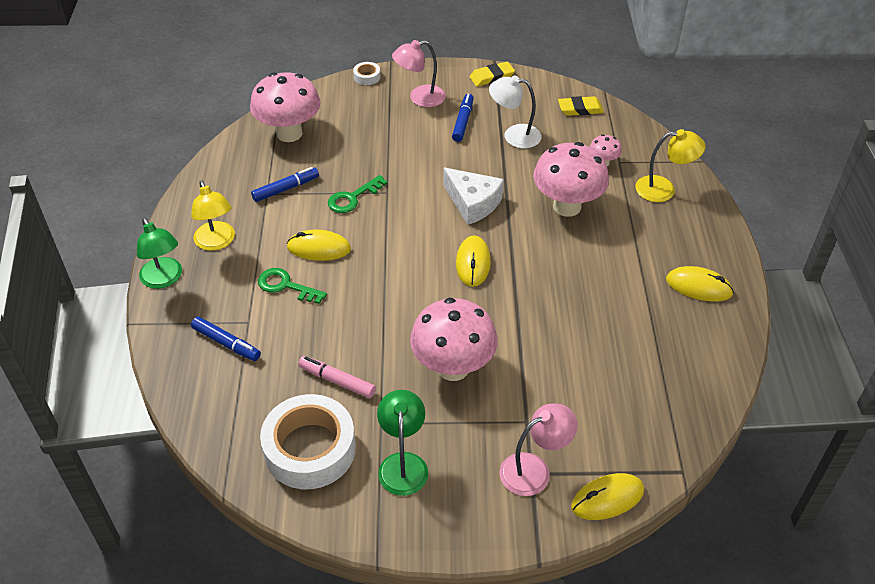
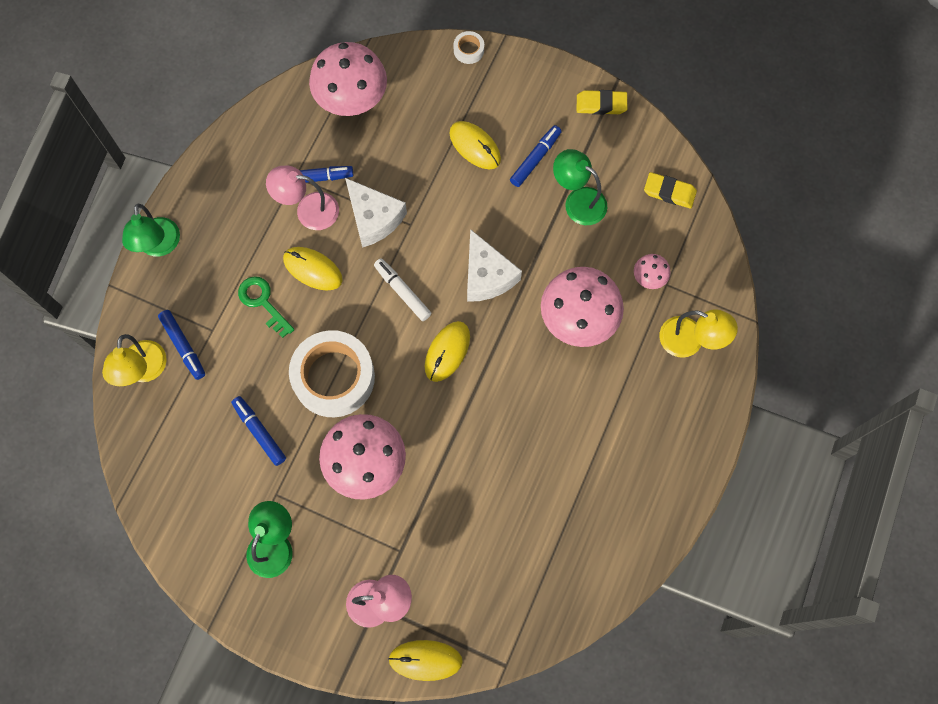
camera: 25 degrees right, 25 degrees up
(217, 242) = (223, 220): yellow lamp -> yellow lamp (143, 371)
(310, 449) = (205, 493): white tape -> white tape (334, 377)
(337, 381) = (259, 432): pink marker -> blue marker
(352, 198) = (374, 218): green key -> white cheese
(408, 237) = (402, 292): none -> white marker
(420, 98) = (508, 105): pink lamp -> pink lamp (308, 210)
(514, 135) = (578, 201): white lamp -> green lamp
(698, 287) = (647, 477): yellow mouse -> yellow mouse (475, 146)

